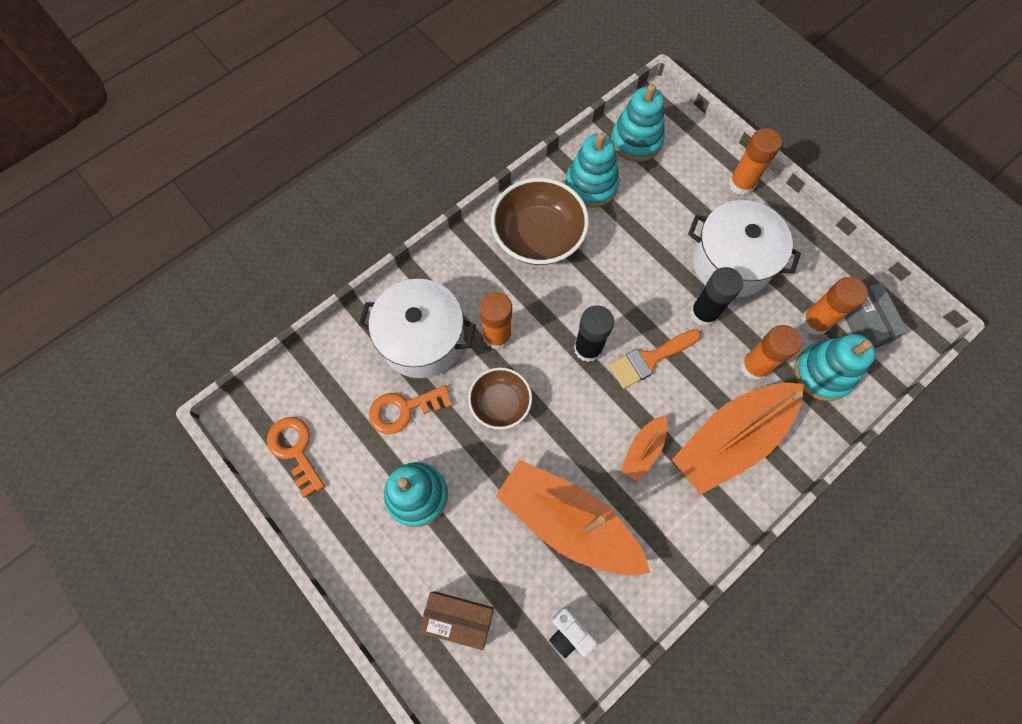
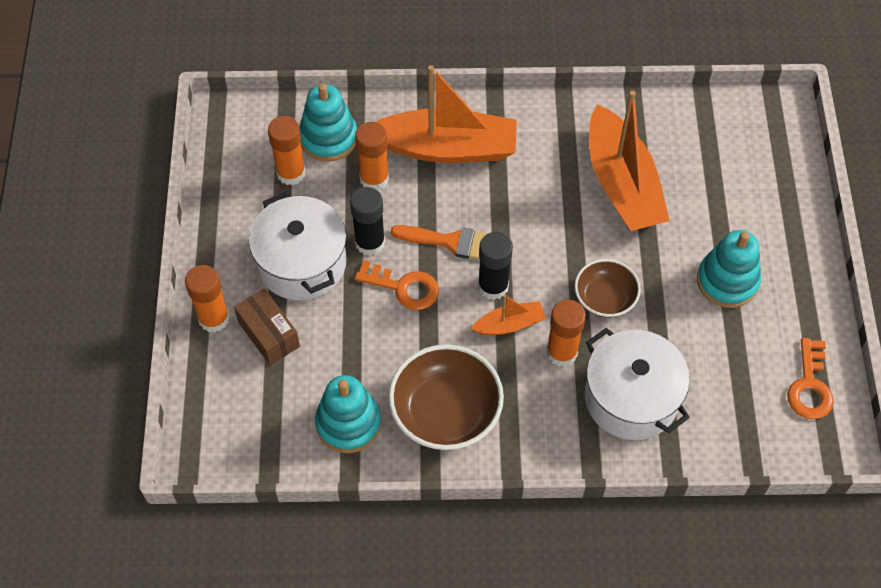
camera: 140 degrees left, 10 degrees down
(403, 409) = (692, 351): orange key -> orange key (404, 287)
(458, 618) = (753, 184): brown box -> brown box (268, 334)
(569, 633) = (679, 124): white camera -> none
(636, 140) = (259, 434): turquoise stacking toy -> none
(643, 450) = (521, 187): orange boat -> orange boat (509, 324)
(863, 322) = (255, 146): grey box -> none

